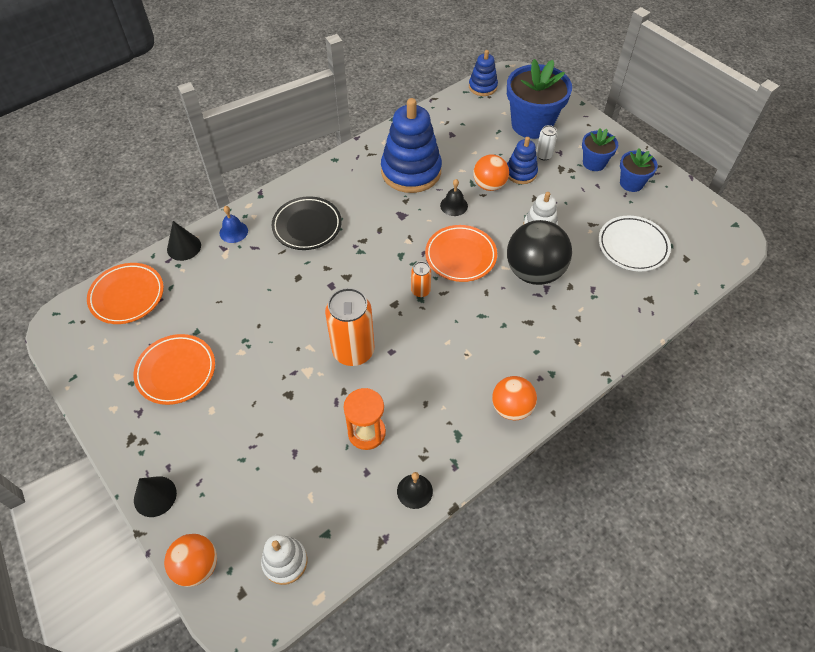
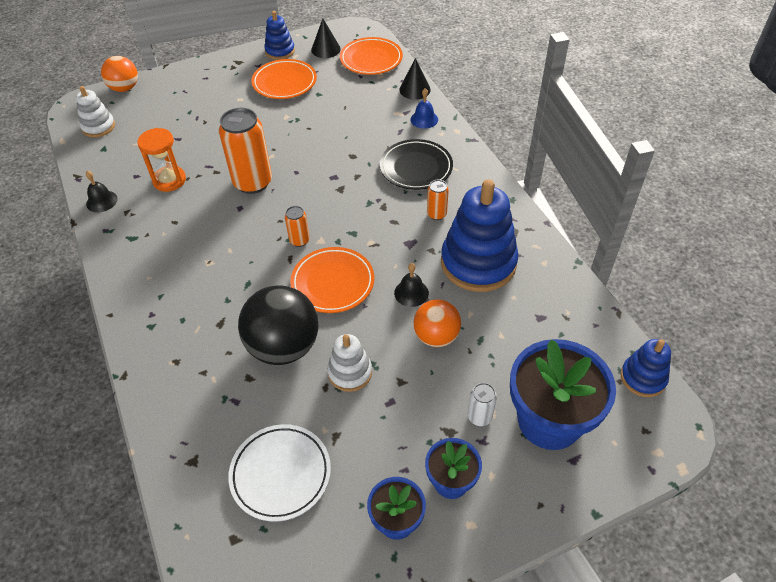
camera: 105 degrees right, 5 degrees down
(155, 496) = (186, 72): black cone -> black cone (325, 49)
(364, 203) = (436, 214): none -> orange can
(511, 408) = (134, 282): orange ball -> none
(521, 173) = (451, 378): blue stacking toy -> blue stacking toy (280, 51)

